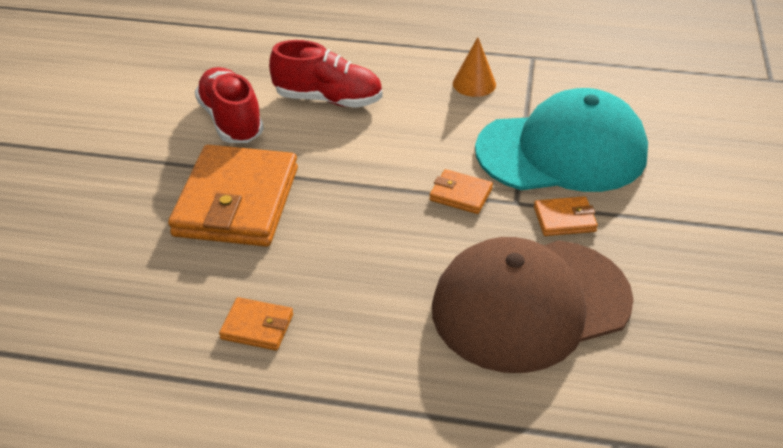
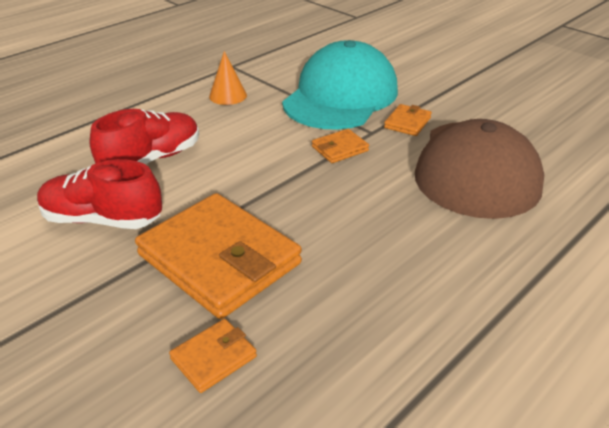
camera: 55 degrees left, 5 degrees down
(257, 327) = (395, 309): orange wallet -> orange wallet (213, 357)

